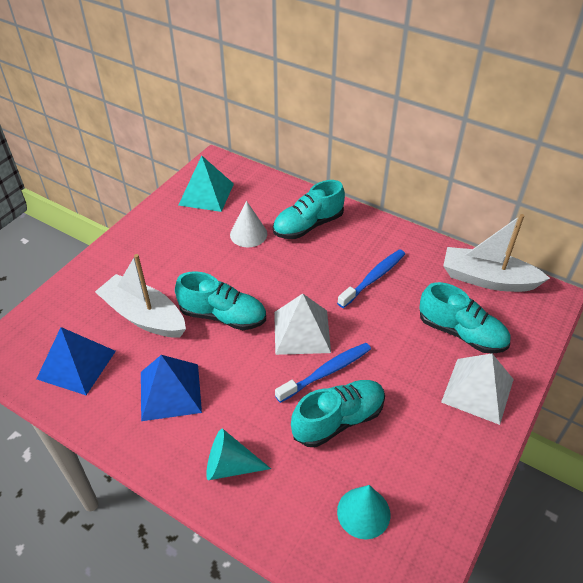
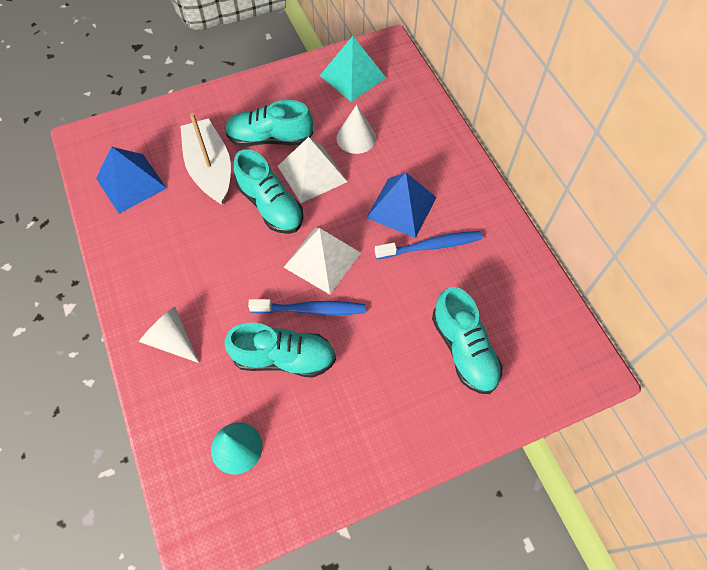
camera: 35 degrees right, 15 degrees up
(170, 391) = (178, 248): blue pyramid -> blue pyramid (401, 207)
(230, 466) = (172, 340): turquoise cone -> white cone
(308, 225) = (417, 158): turquoise shoe -> turquoise shoe (270, 138)
(477, 390) = (427, 412): white pyramid -> white pyramid (312, 173)
(487, 279) = (542, 312): white boat -> none

